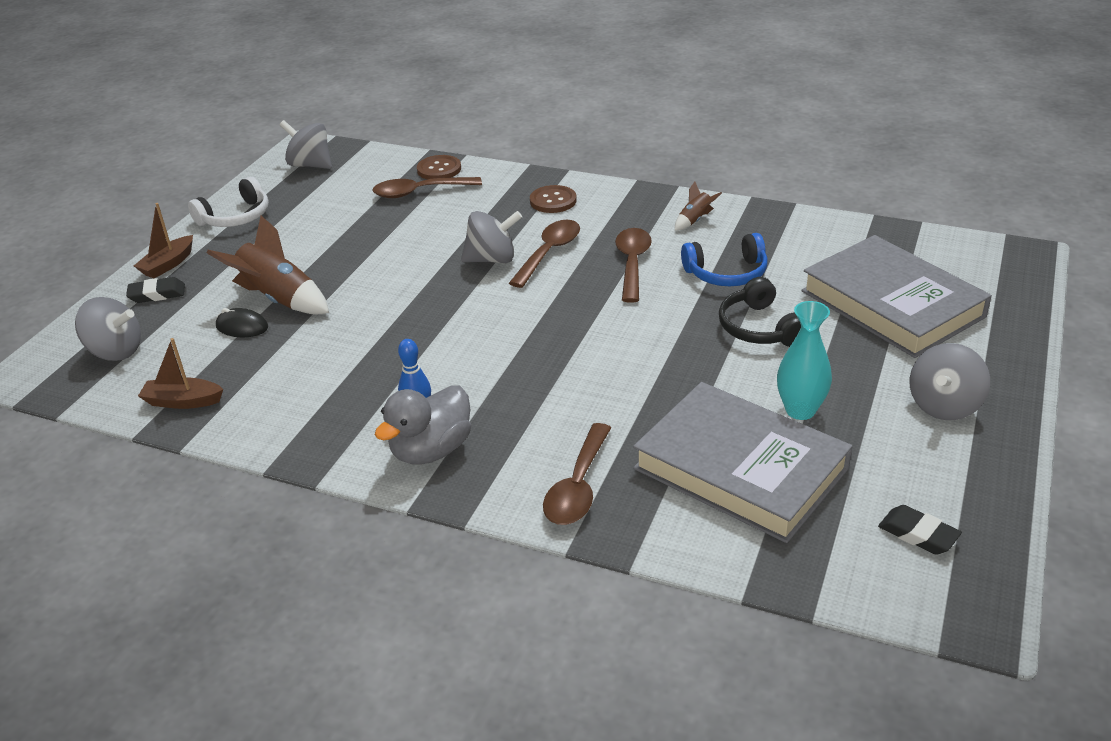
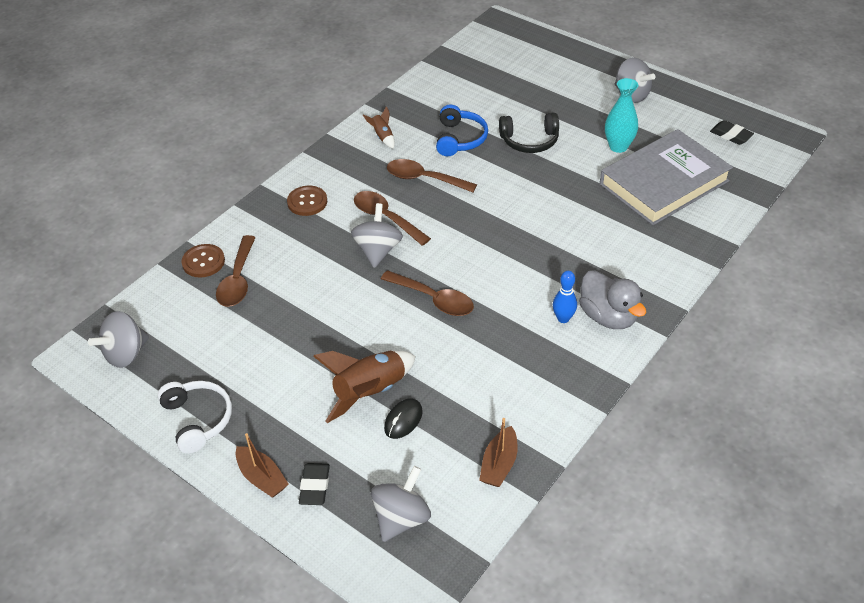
camera: 75 degrees left, 10 degrees up
(578, 487) = (663, 252): brown spoon -> brown spoon (434, 299)
(891, 304) = (527, 83): grey book -> none
(918, 534) = (731, 135): black eraser -> black eraser turned 75 degrees clockwise

